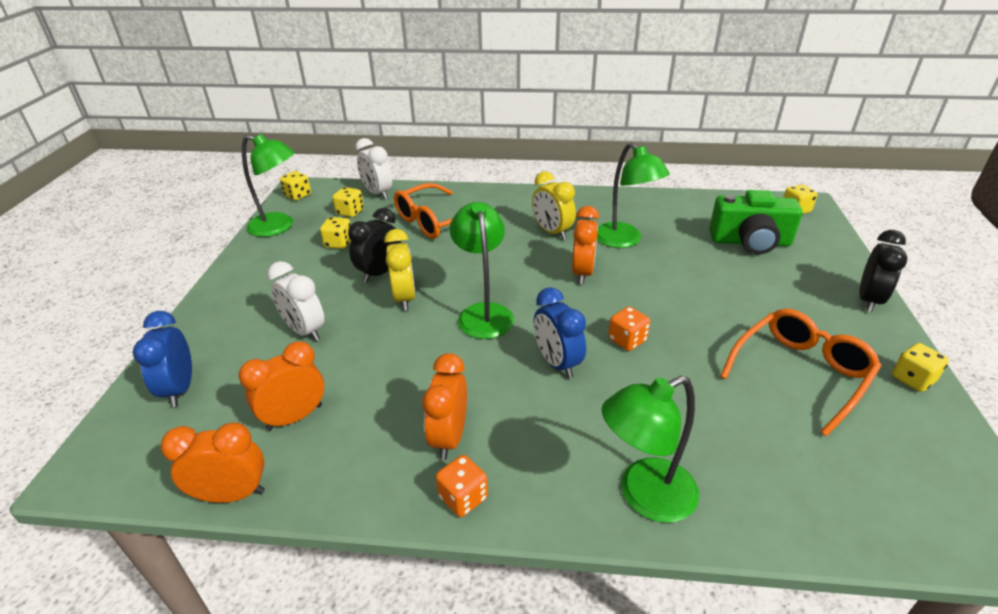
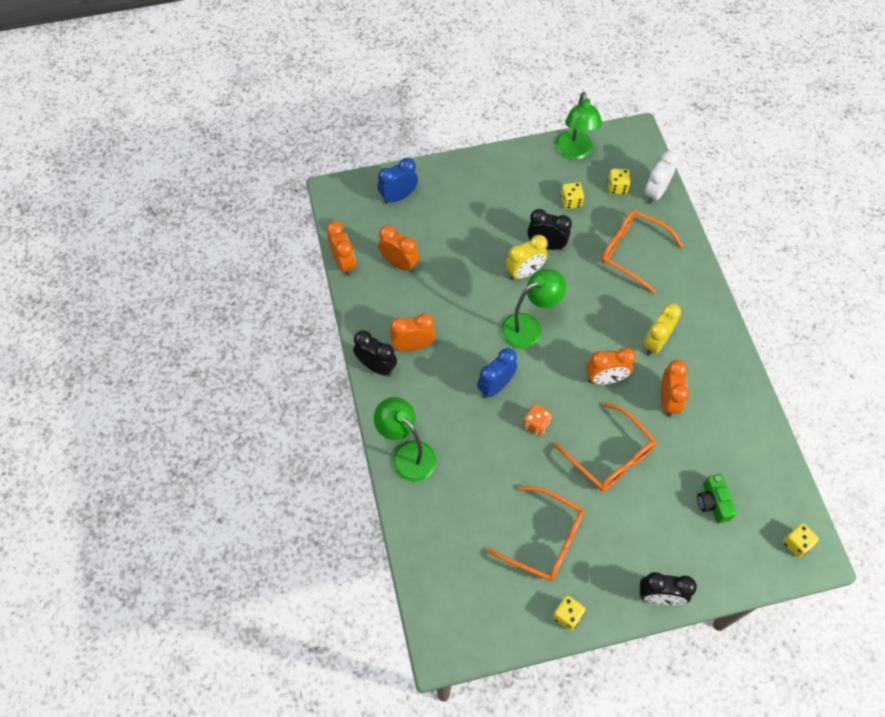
camera: 70 degrees right, 25 degrees up
(298, 195) = (624, 139): yellow dice -> none
(305, 331) = (468, 231): white clock -> none
(463, 497) = (376, 366): orange dice -> black clock
(624, 240) = (668, 400): green lamp -> orange clock
(684, 293) = (610, 456): none -> orange glasses
(750, 242) = (713, 502): green camera -> green camera, size x0.60

